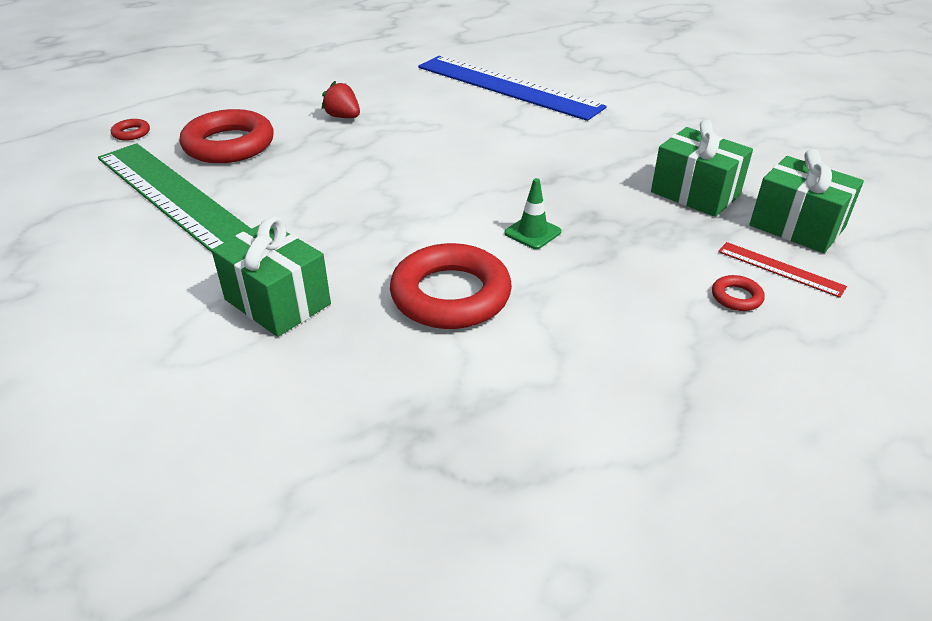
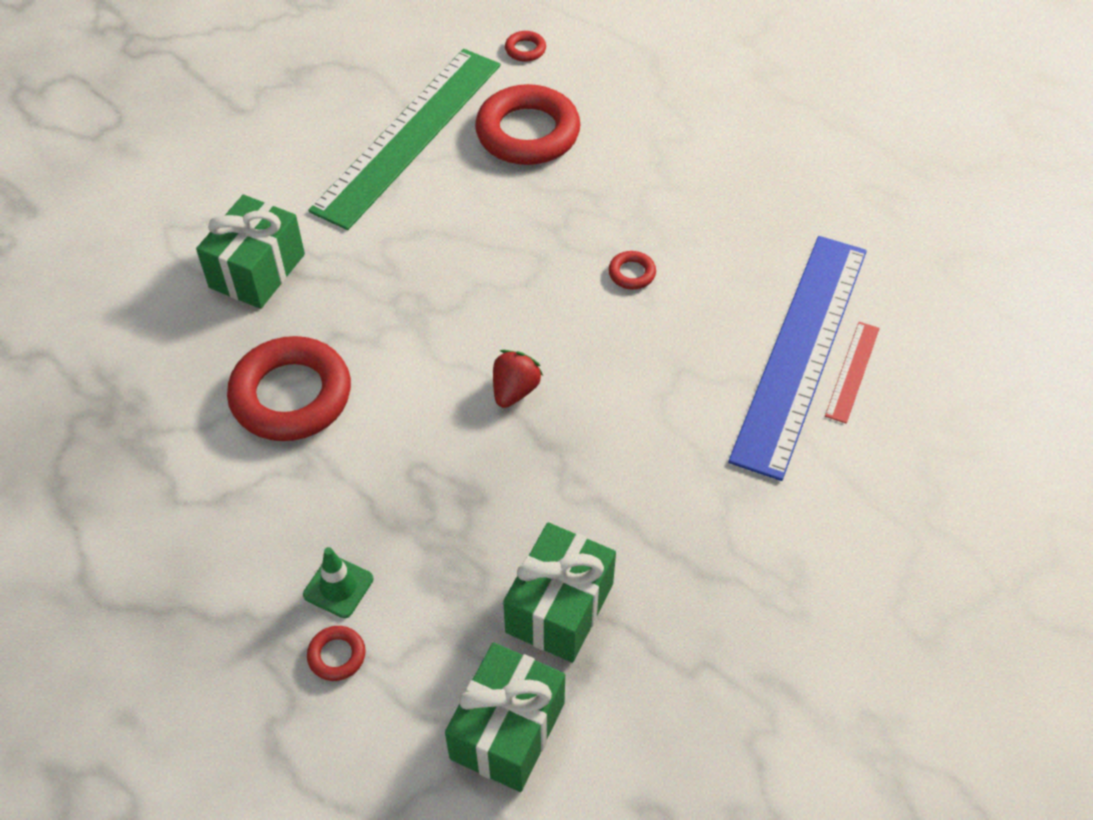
camera: 75 degrees right, 15 degrees up
(343, 117) = (633, 205): red strawberry -> red strawberry (514, 390)
(408, 127) = (631, 273): none -> red ring
(532, 232) = (420, 444): green traffic cone -> green traffic cone (338, 587)
(780, 269) = (403, 705): red ruler -> red ruler (852, 371)

